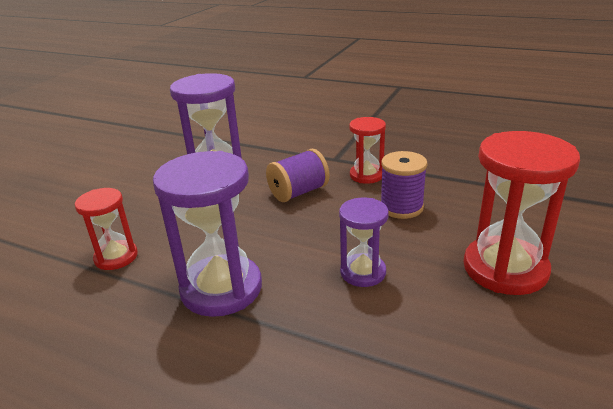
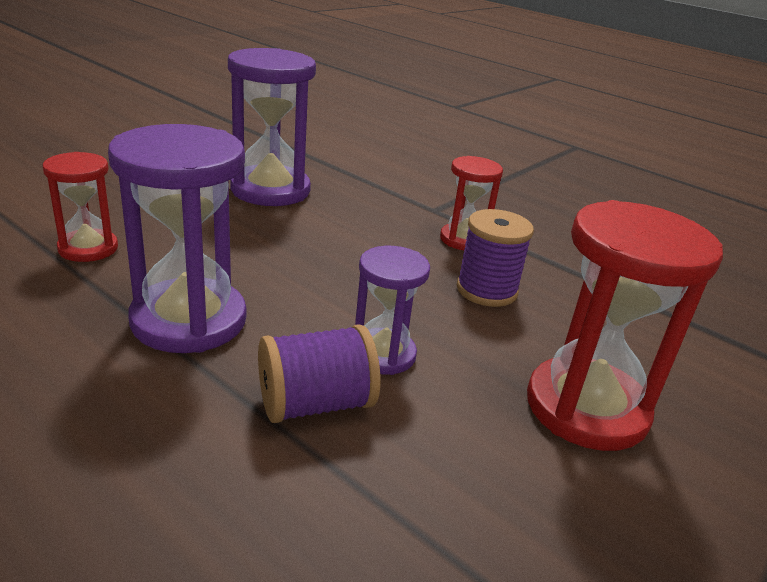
camera: 10 degrees right, 0 degrees up
(298, 192) = (360, 236): purple spool -> purple spool (315, 404)

